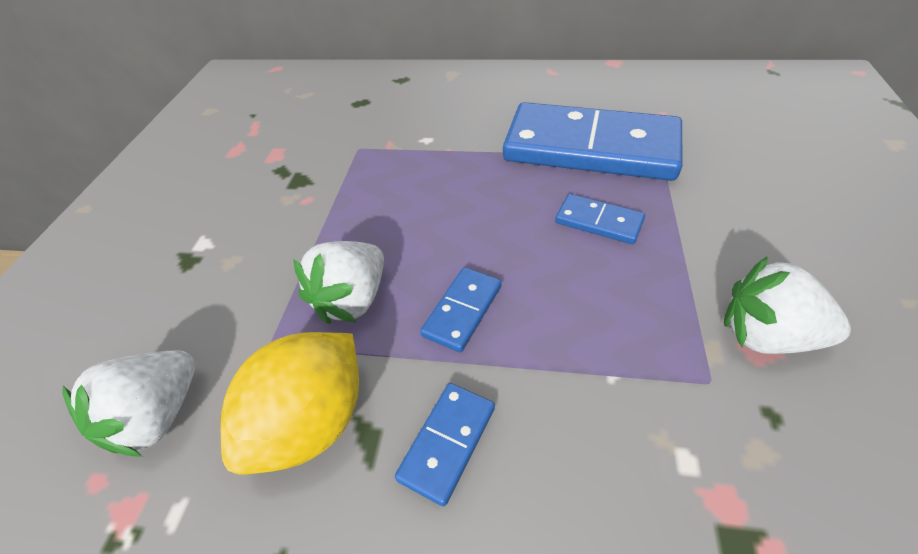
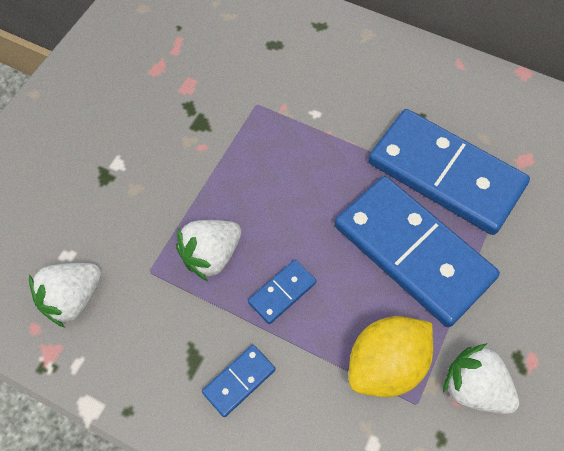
camera: 15 degrees right, 15 degrees up
(311, 423) = (163, 338): yellow lemon -> yellow lemon (386, 364)
(598, 222) = (412, 252): blue domino -> blue domino, size x2.40

